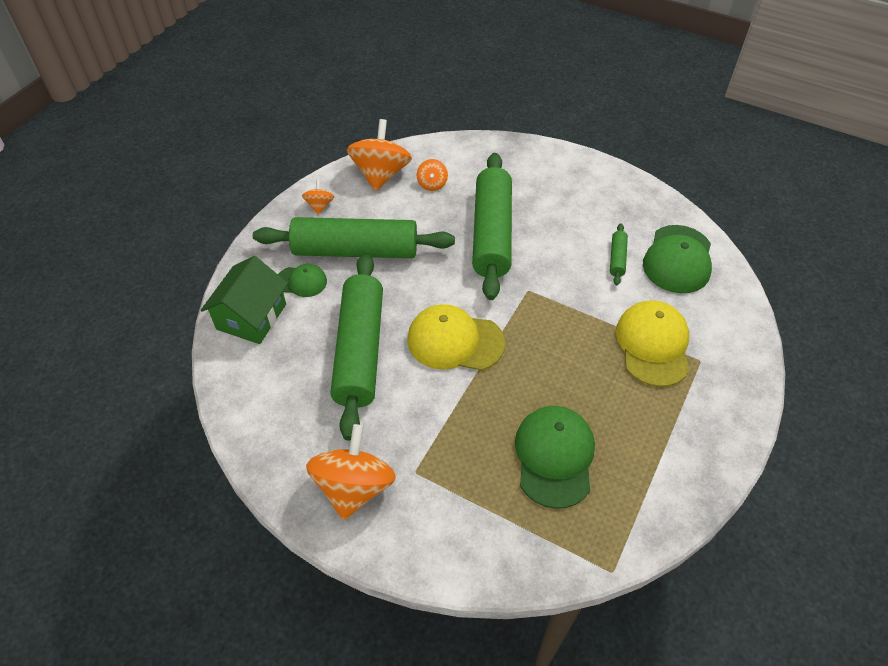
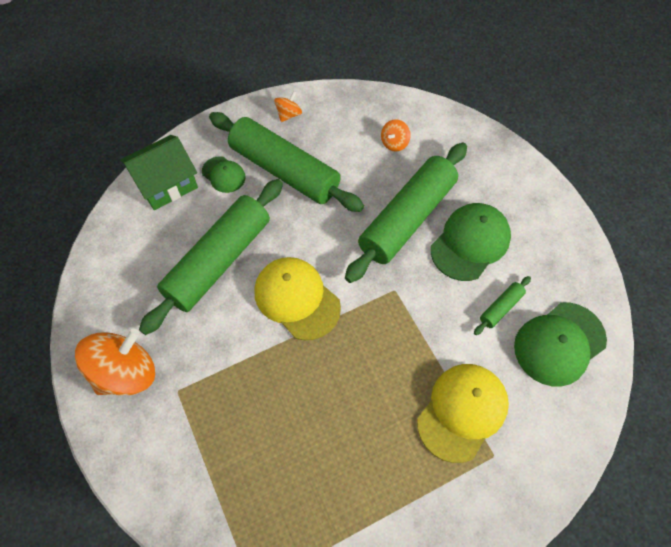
camera: 35 degrees right, 10 degrees up
(381, 174) = (359, 111): orange spinning top -> none
(554, 457) = (291, 454): green cap -> green cap (470, 243)

